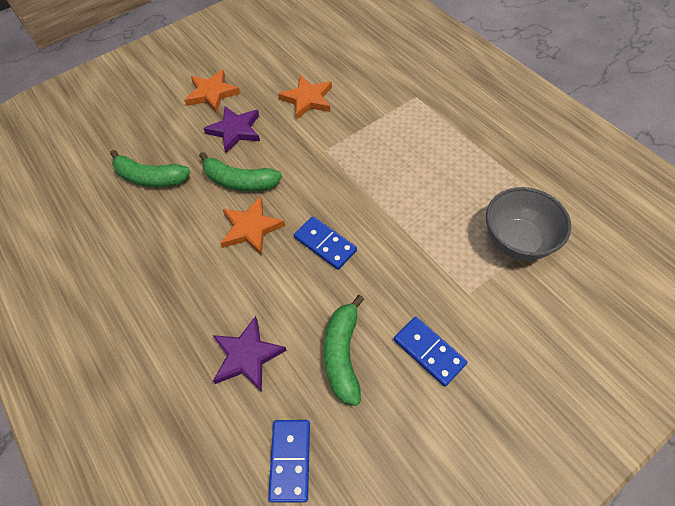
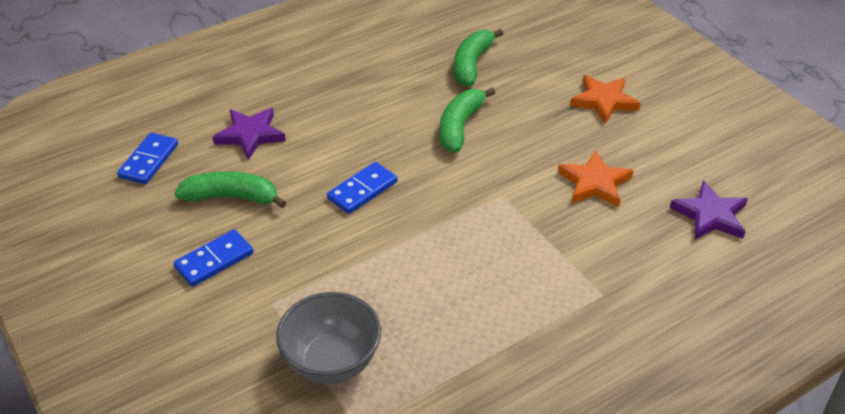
camera: 90 degrees right, 15 degrees down
(235, 130) = (539, 121): purple star -> purple star (710, 215)
(251, 228) = (394, 135): orange star -> none
(290, 460) = (149, 161): blue domino -> blue domino turned 75 degrees counterclockwise

